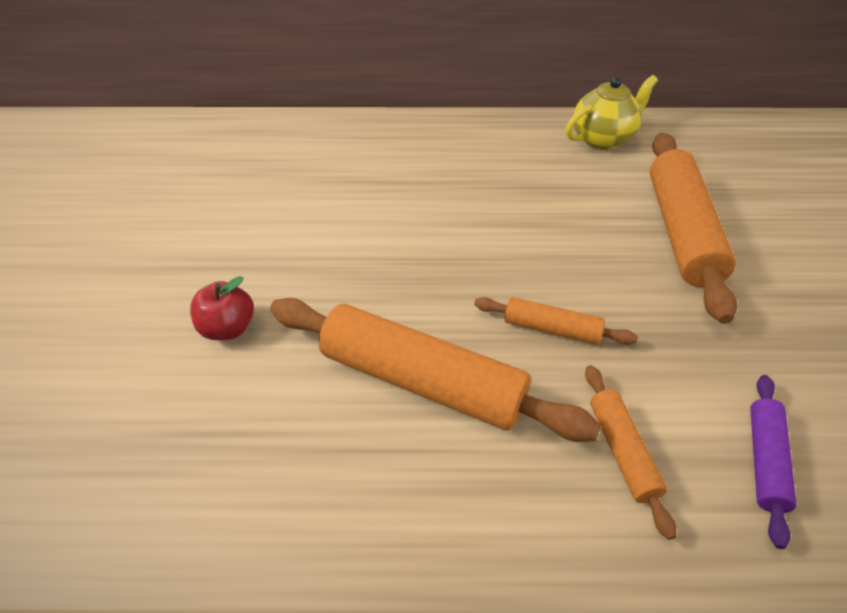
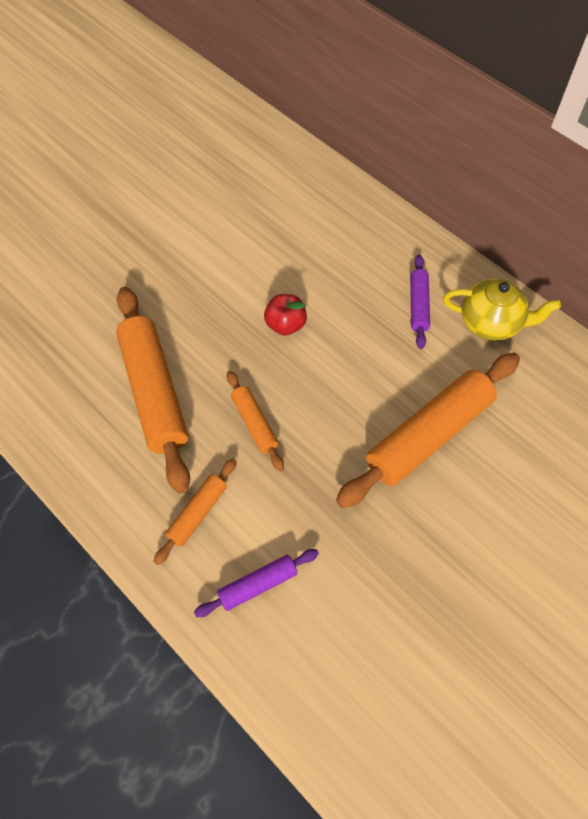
camera: 45 degrees right, 15 degrees up
(228, 328) = (102, 283): red apple -> red apple (285, 325)
(540, 159) = (418, 305): none -> purple rolling pin

